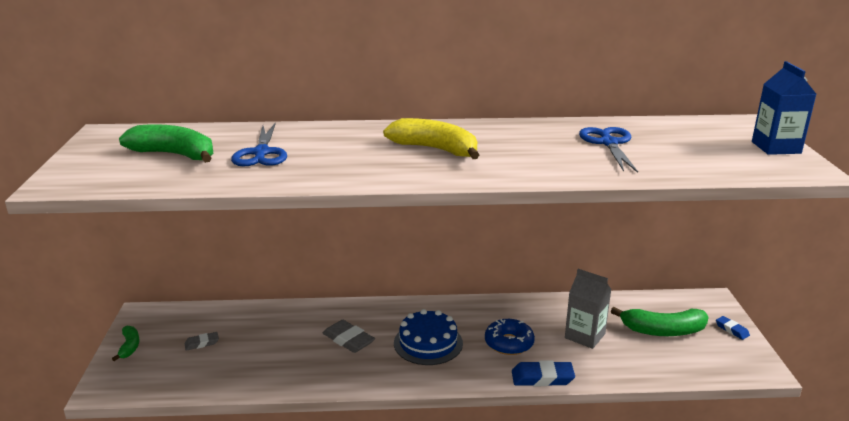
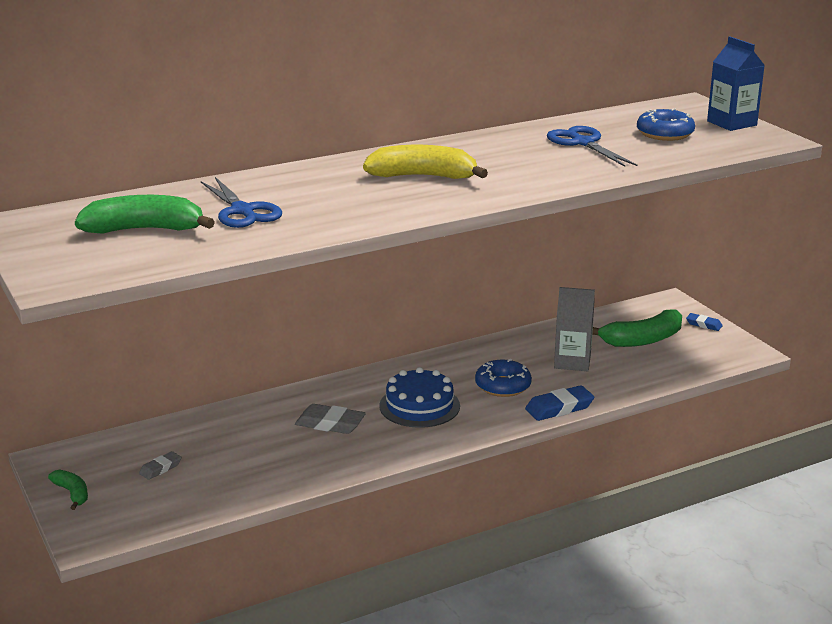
camera: 25 degrees left, 0 degrees up
(696, 147) = (665, 134): none -> blue donut

